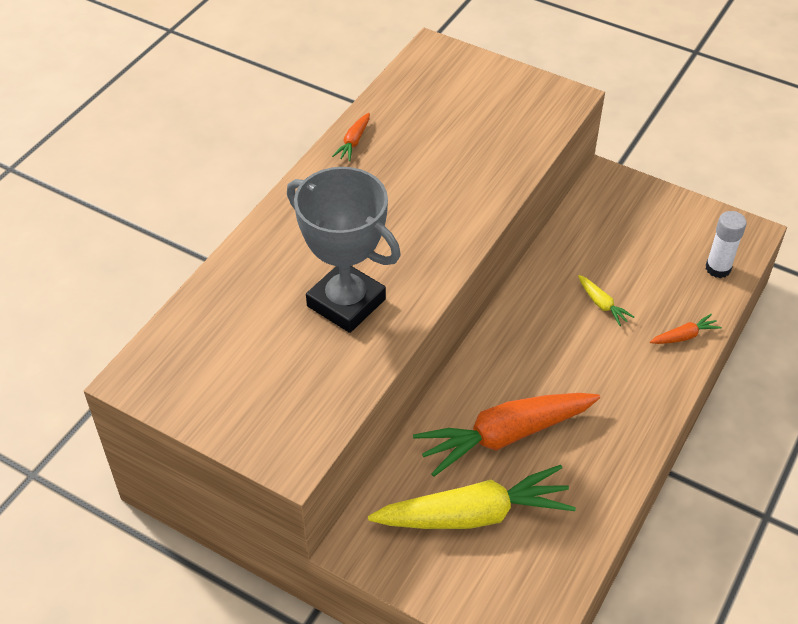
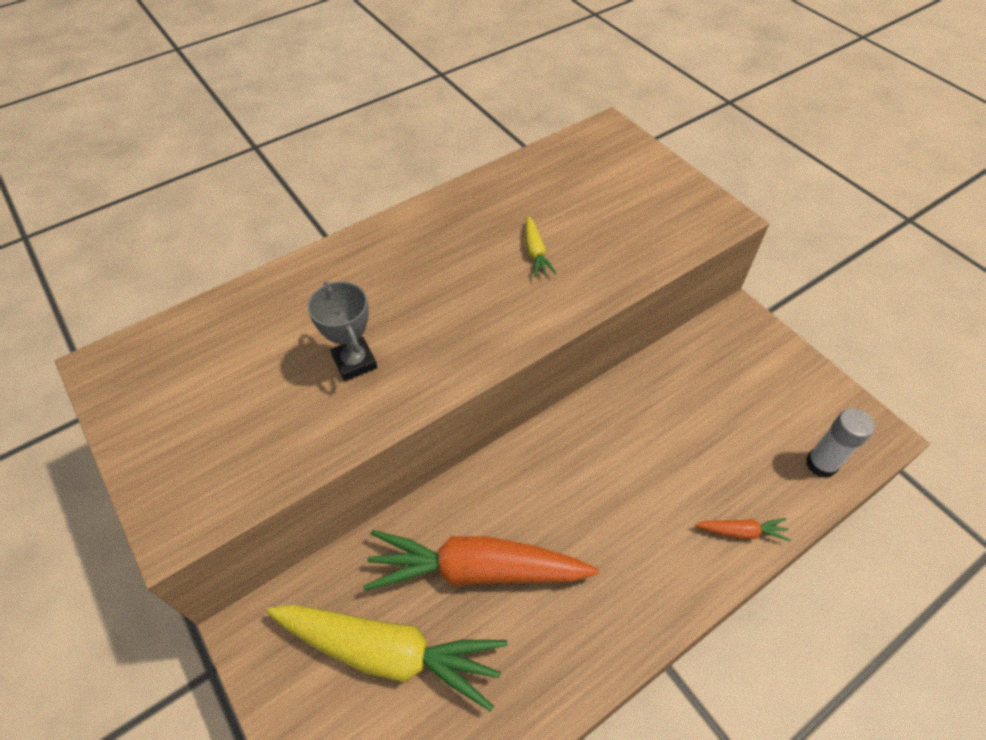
camera: 25 degrees right, 5 degrees up
(346, 302) = (354, 362): grey trophy -> grey trophy, size x0.54
(353, 142) = (473, 196): orange carrot -> none
(602, 304) = (665, 456): yellow carrot -> yellow carrot (535, 252)

